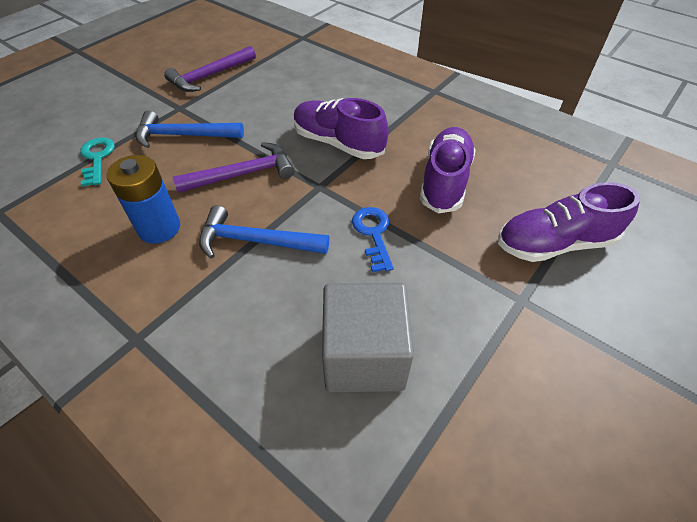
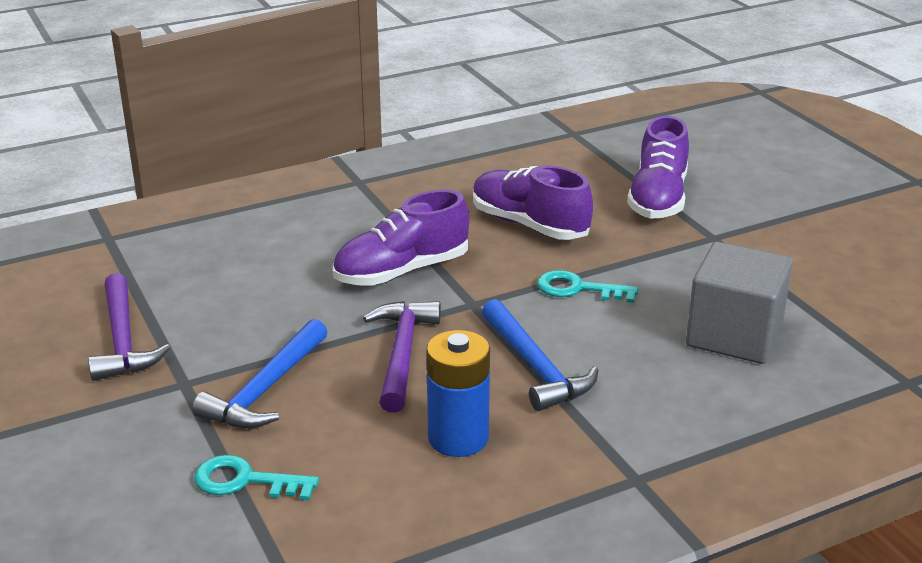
camera: 65 degrees left, 20 degrees down
(256, 241) = (535, 367): blue hammer -> blue hammer turned 60 degrees counterclockwise
(373, 234) = (578, 289): blue key -> turquoise key

